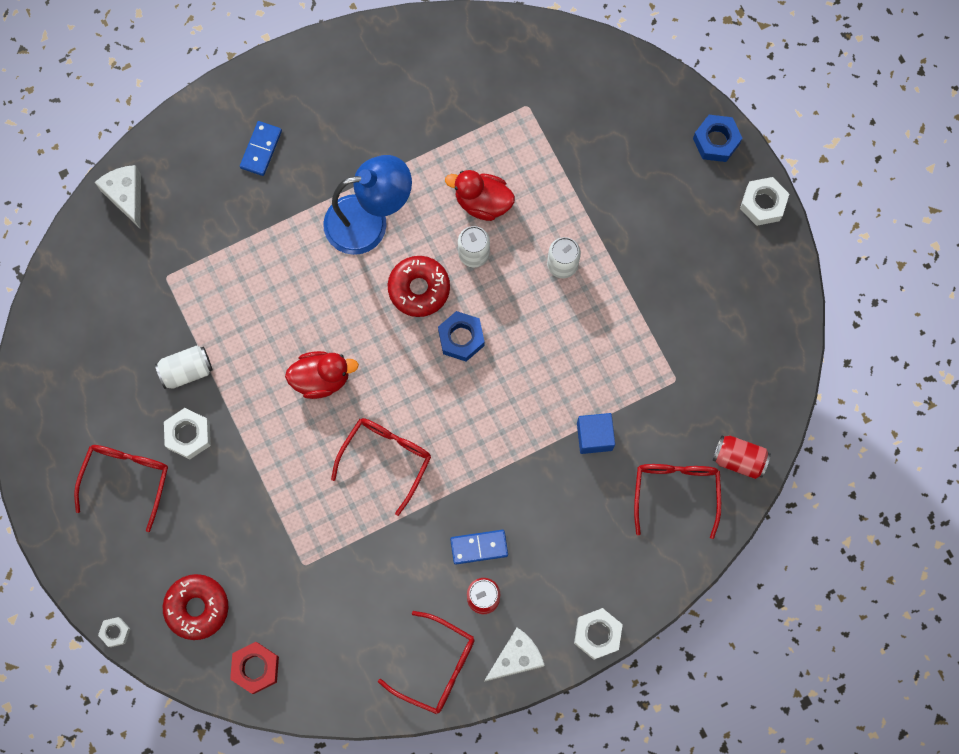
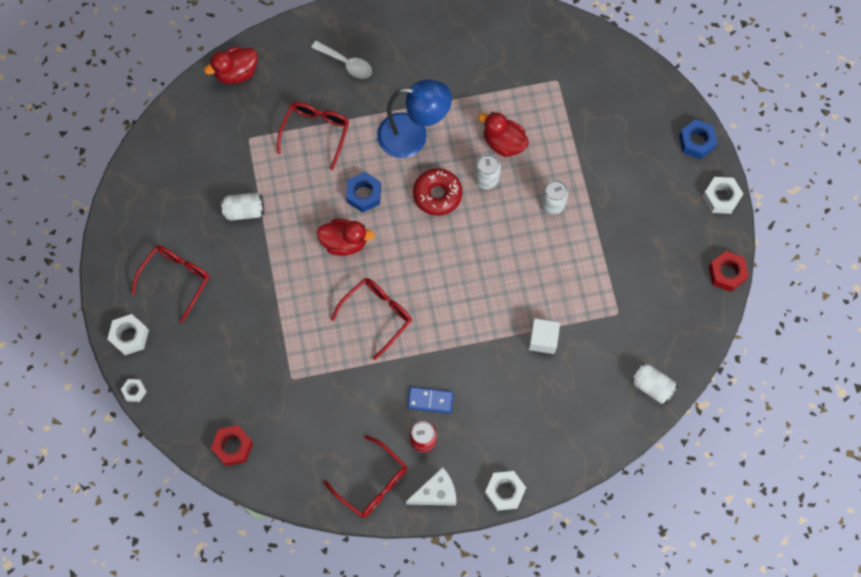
camera: 15 degrees right, 5 degrees down
(126, 196) = (236, 73): white cheese -> red duck
(188, 435) = (232, 259): white nut -> white nut (129, 336)
(197, 607) = (201, 389): red donut -> none
(261, 149) = (346, 63): blue domino -> white spoon
(461, 338) = (459, 239): blue nut -> blue nut (364, 194)
(594, 436) = (543, 339): blue cube -> white cube
(675, 493) = (595, 399): red glasses -> red glasses (315, 133)
(739, 459) = (652, 386): red can -> white can
(793, 296) = (726, 273): none -> red nut

